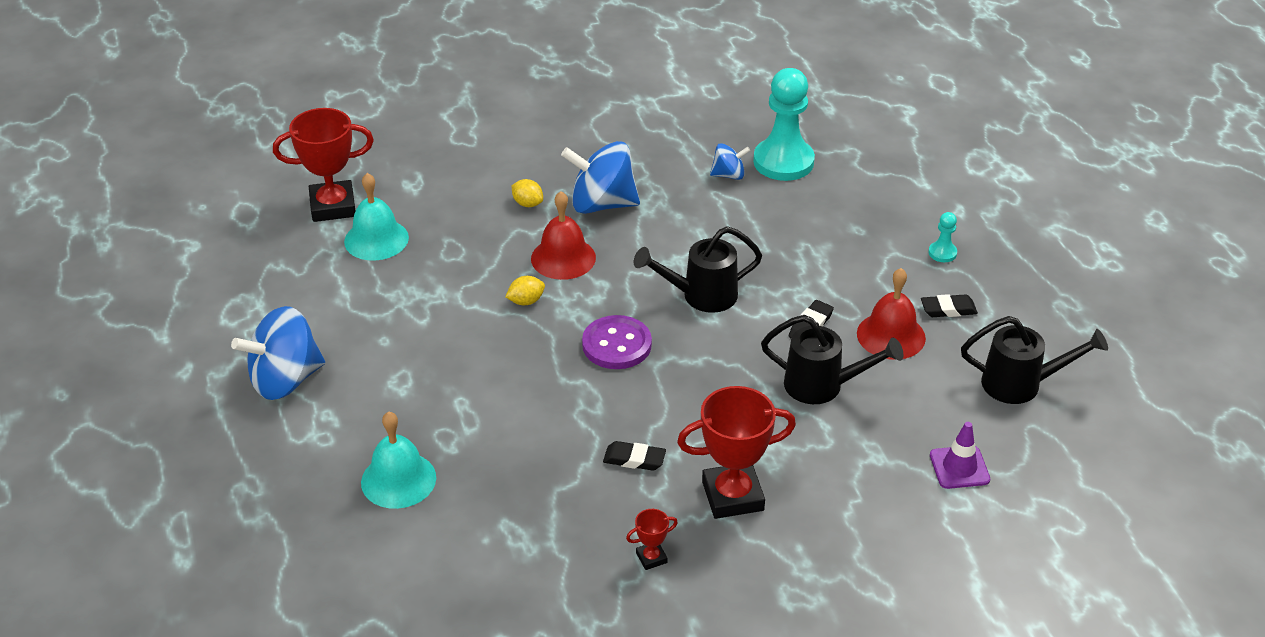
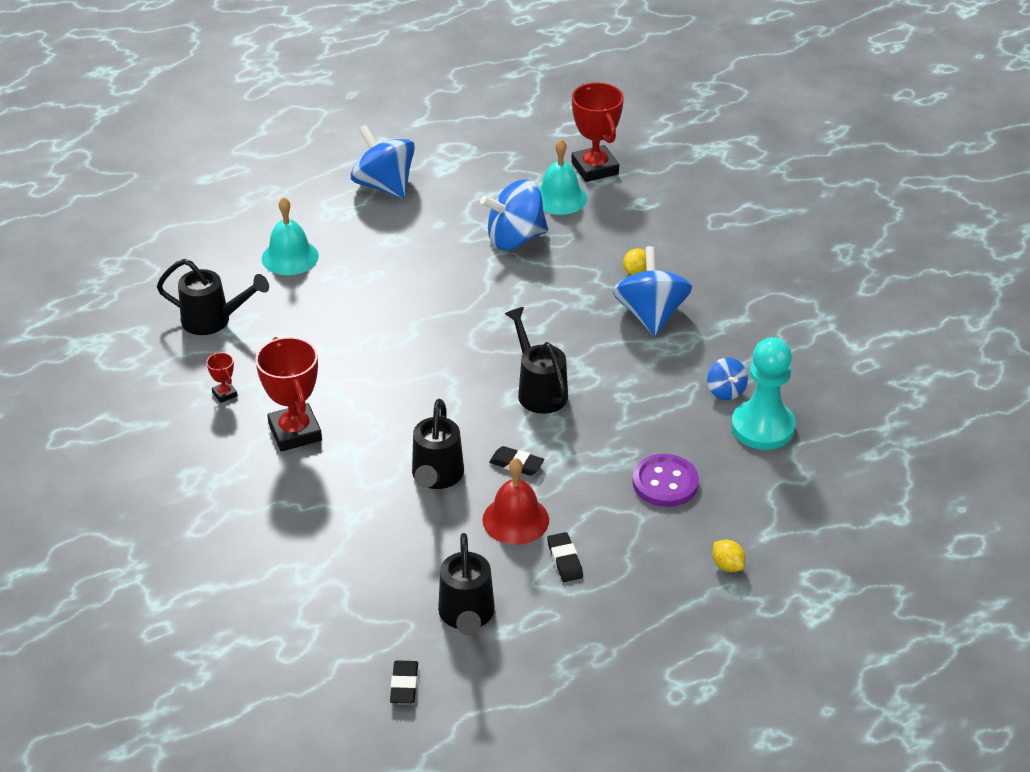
camera: 80 degrees right, 0 degrees up
(438, 282) = (515, 239): none -> blue spinning top
(504, 563) = (213, 320): none -> black watering can
(526, 301) = (504, 289): yellow lemon -> yellow lemon (727, 565)
(563, 258) = (567, 302): red bell -> none
(616, 345) = (462, 347): purple button -> purple button (665, 482)
(634, 459) = (328, 373): black eraser -> black eraser (404, 685)
(942, 253) = (652, 553): turquoise pawn -> none
(959, 467) = (347, 573): purple traffic cone -> none

